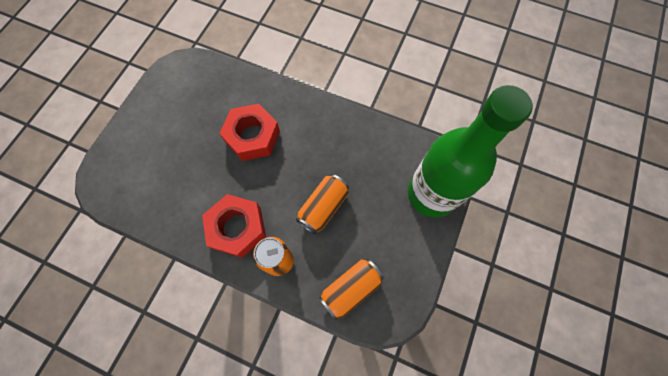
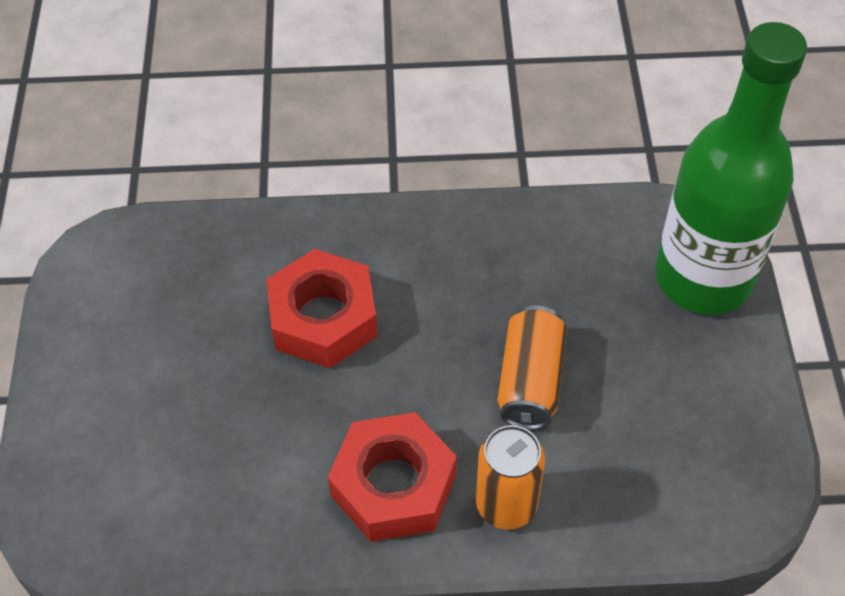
camera: 25 degrees left, 15 degrees down
(351, 289) = (661, 491): orange can -> none

